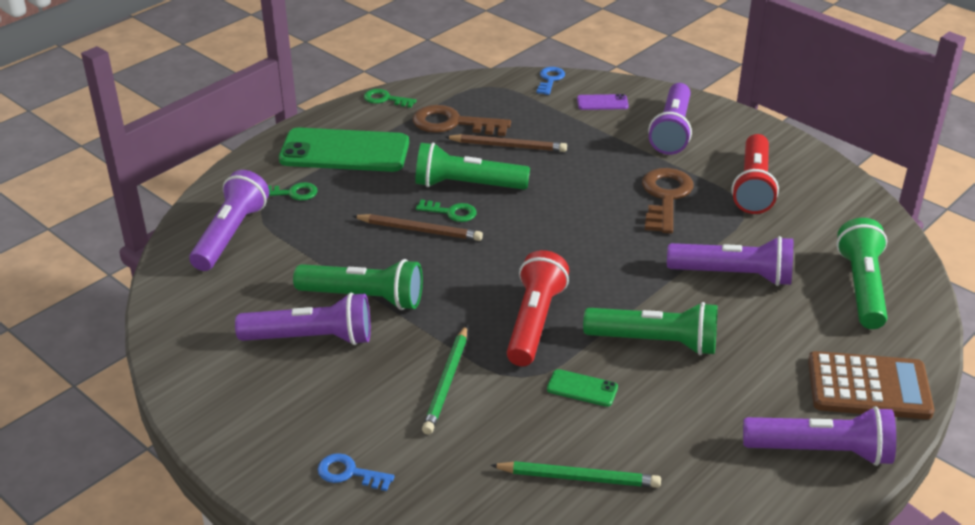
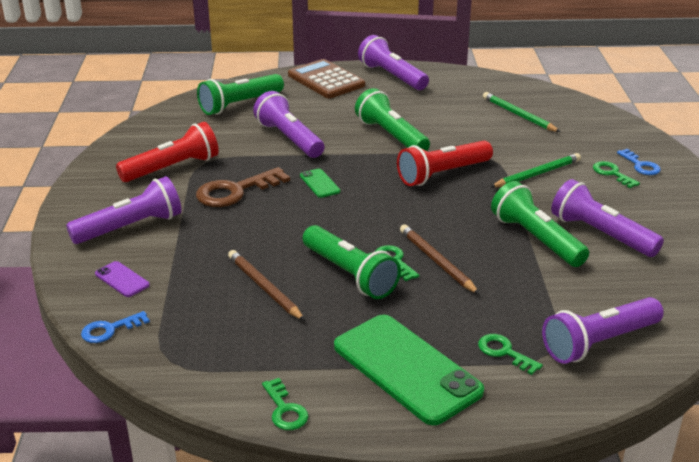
camera: 135 degrees left, 5 degrees down
(369, 436) = (612, 173): none -> green key
(453, 123) = (269, 338): brown key -> none
(582, 388) = (464, 139): green phone -> green phone (319, 183)

